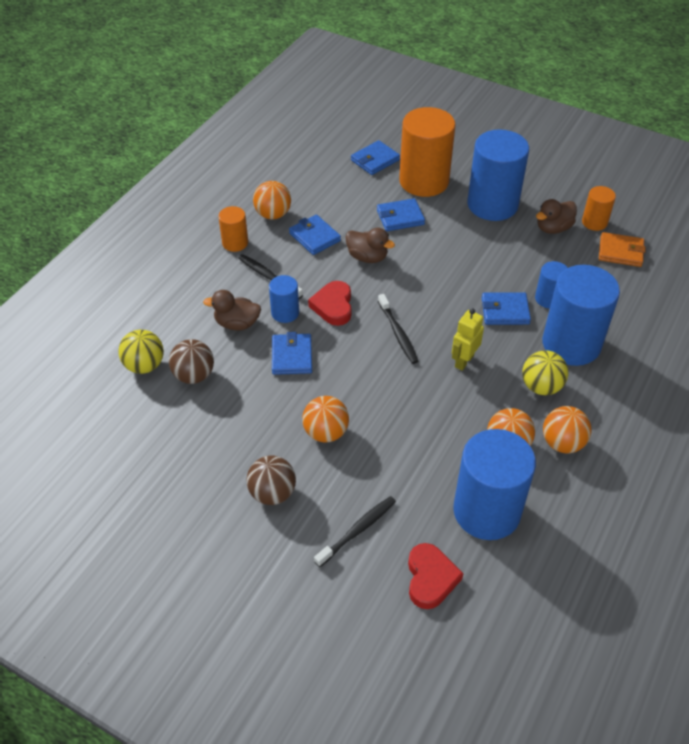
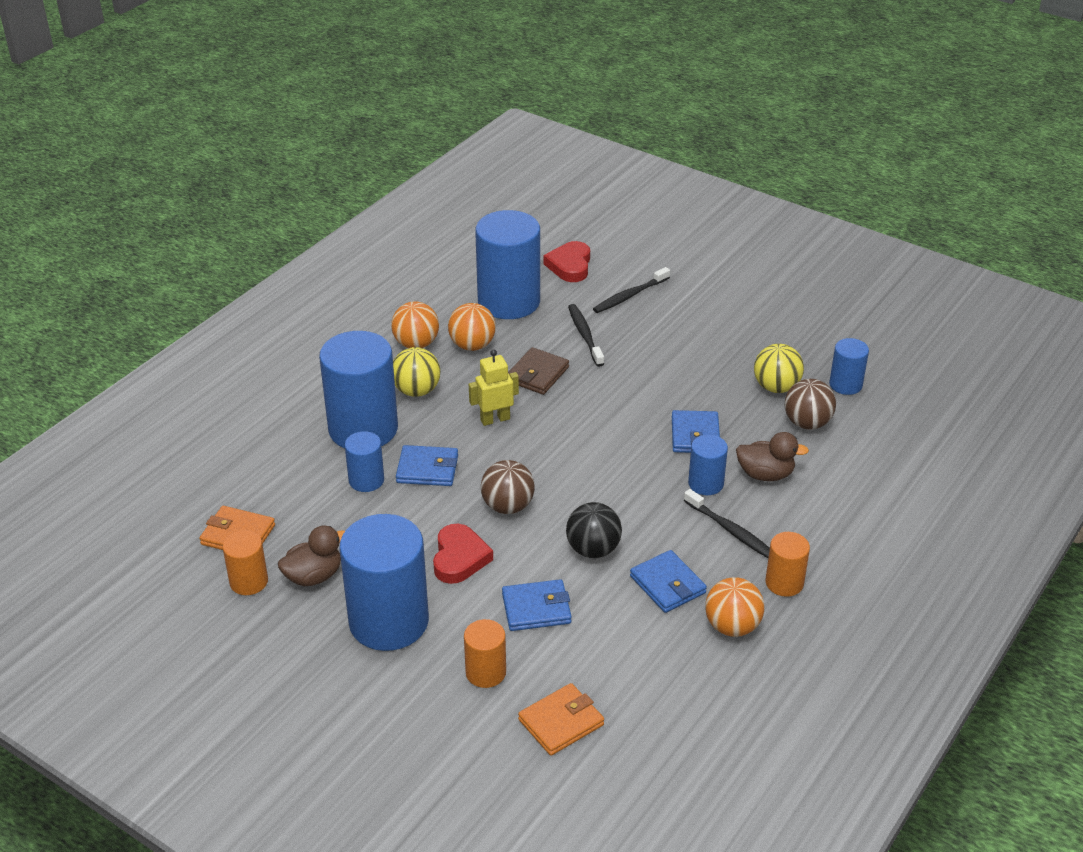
camera: 175 degrees left, 10 degrees down
(144, 365) = (867, 436): yellow ball -> yellow ball (776, 387)
(149, 421) = (845, 384): none -> blue cylinder
(272, 493) = (709, 324): brown ball -> brown ball (508, 506)
(326, 432) = (657, 365): orange ball -> none
(333, 306) = (644, 488): red heart -> red heart (459, 558)
(367, 257) = (593, 549): brown duck -> black ball
(375, 160) = (561, 722): blue wallet -> orange wallet
(398, 333) = (566, 452): black toothbrush -> black toothbrush (585, 335)
(424, 181) = (485, 672): orange cylinder -> orange cylinder, size x0.49
(437, 413) = (537, 374): none -> brown wallet
(464, 361) = (495, 419): yellow robot -> yellow robot turned 150 degrees counterclockwise

